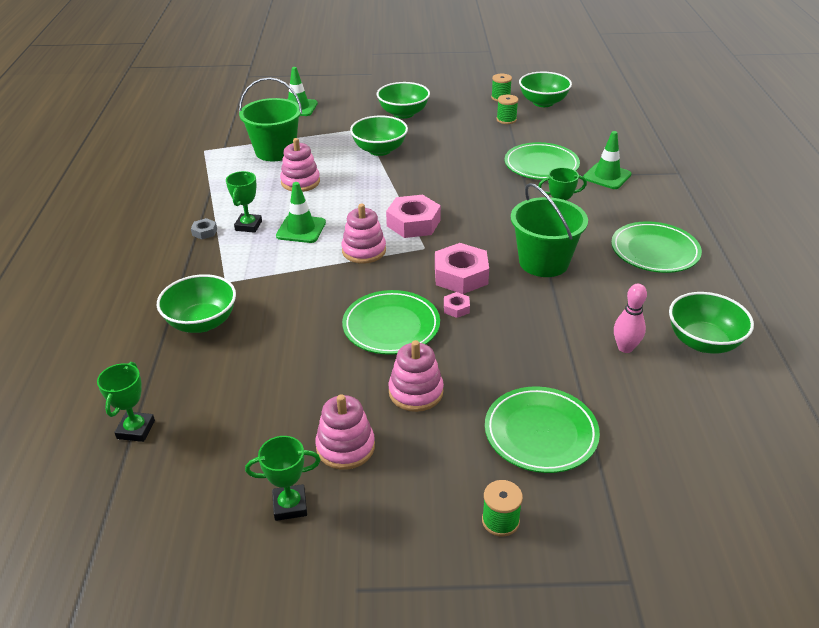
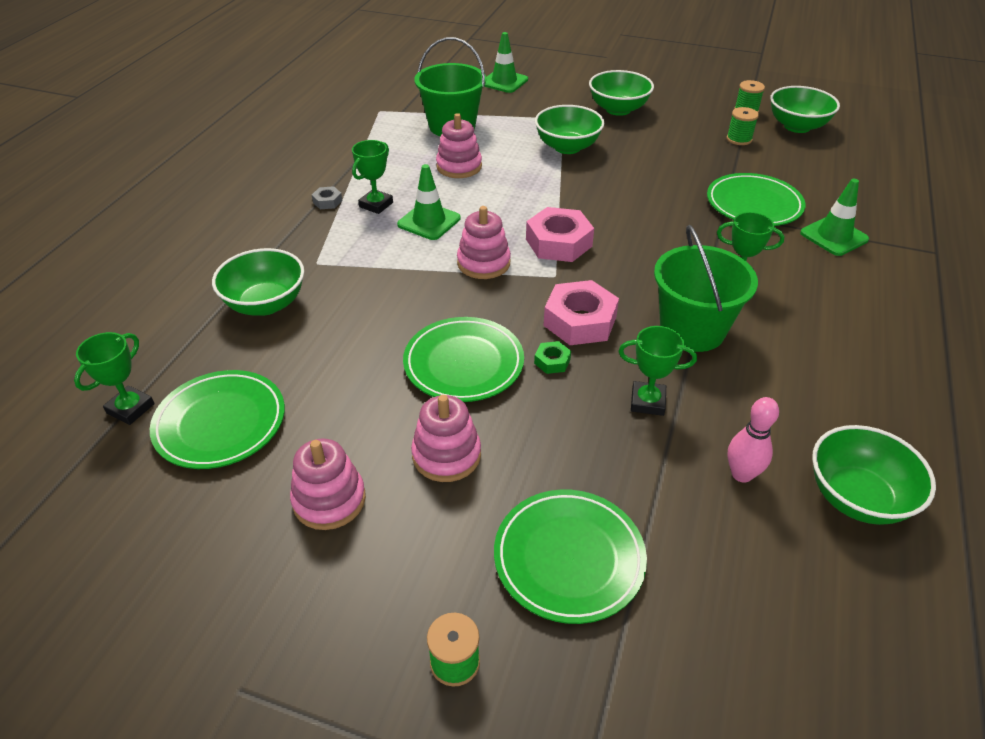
camera: 20 degrees right, 5 degrees up
(290, 505) = (229, 553): green trophy -> green trophy (647, 402)
(456, 308) = (552, 361): pink nut -> green nut
(654, 251) = (849, 351): green plate -> green plate (220, 423)

